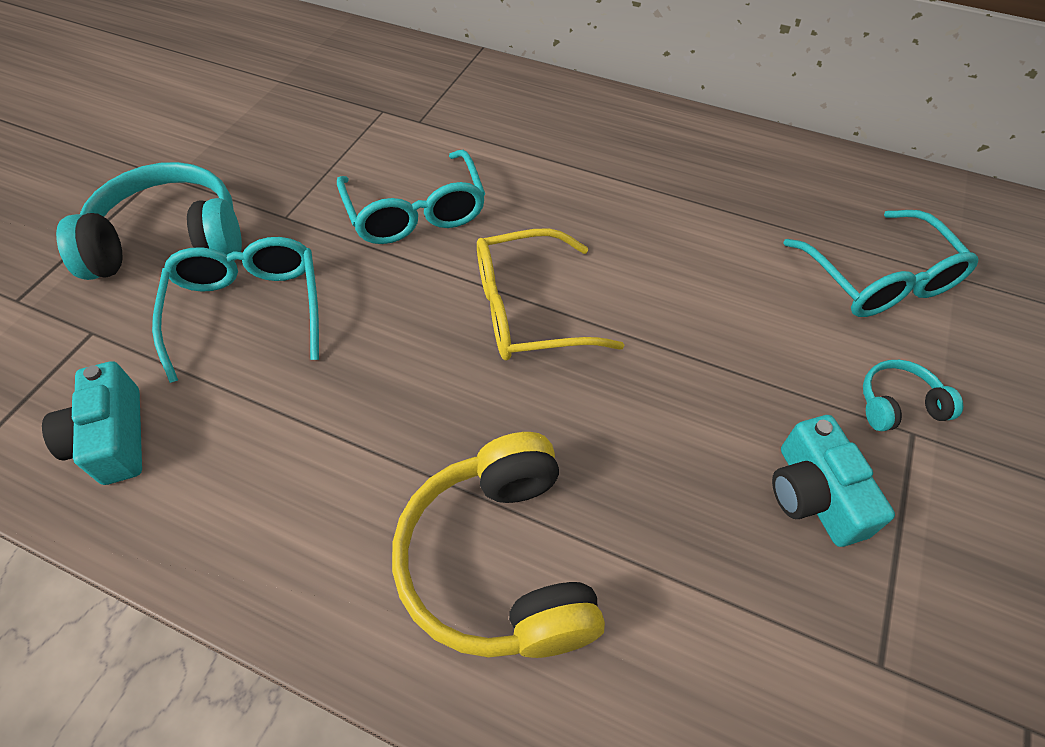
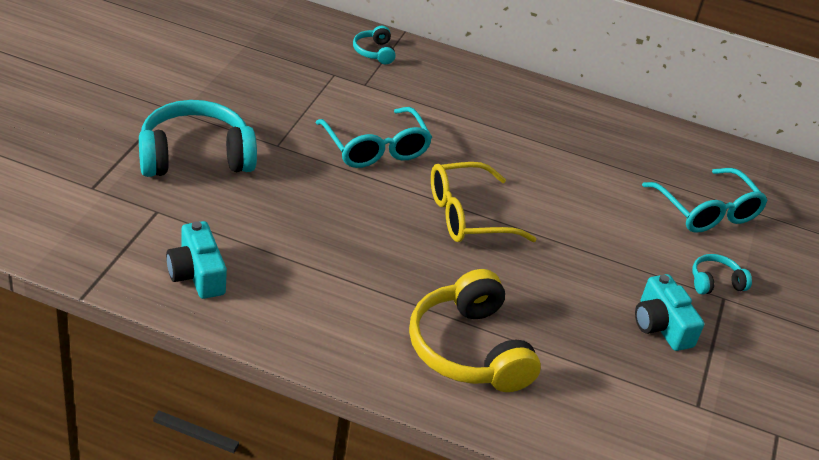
camera: 10 degrees left, 15 degrees down
(248, 309) = (268, 203): turquoise glasses -> none
(439, 77) = (374, 52): none -> turquoise headphones

